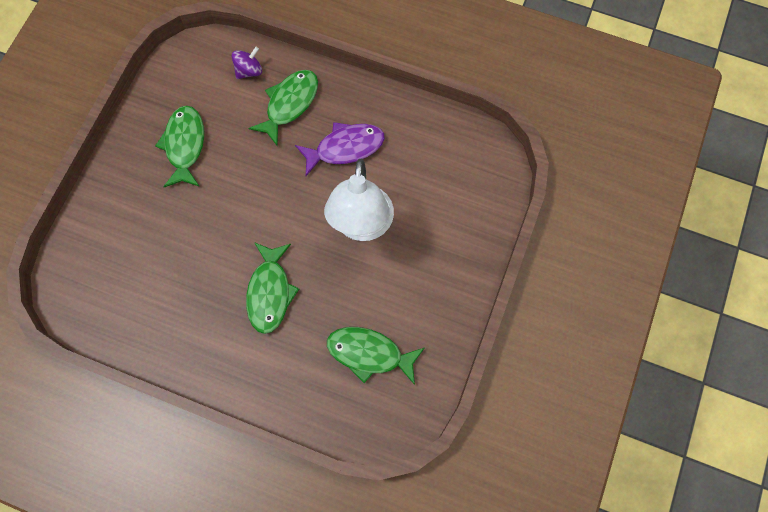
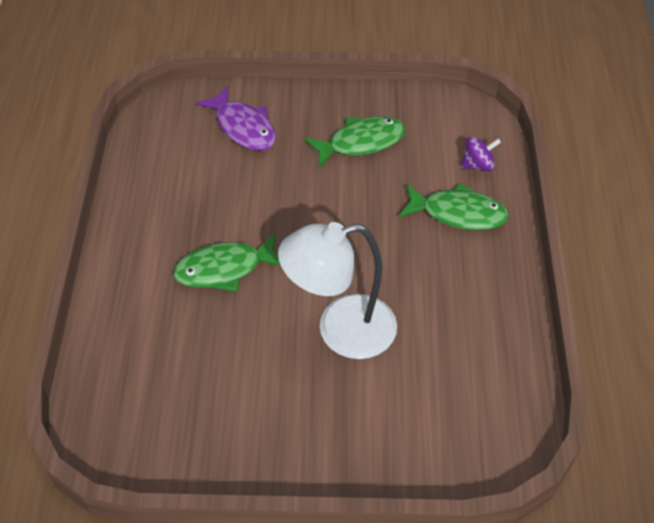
camera: 70 degrees right, 20 degrees down
(249, 71) = (478, 165): purple spinning top -> purple spinning top turned 45 degrees counterclockwise
(345, 148) = (432, 282): purple fish -> purple fish (243, 127)
(369, 354) = (184, 388): green fish -> none

